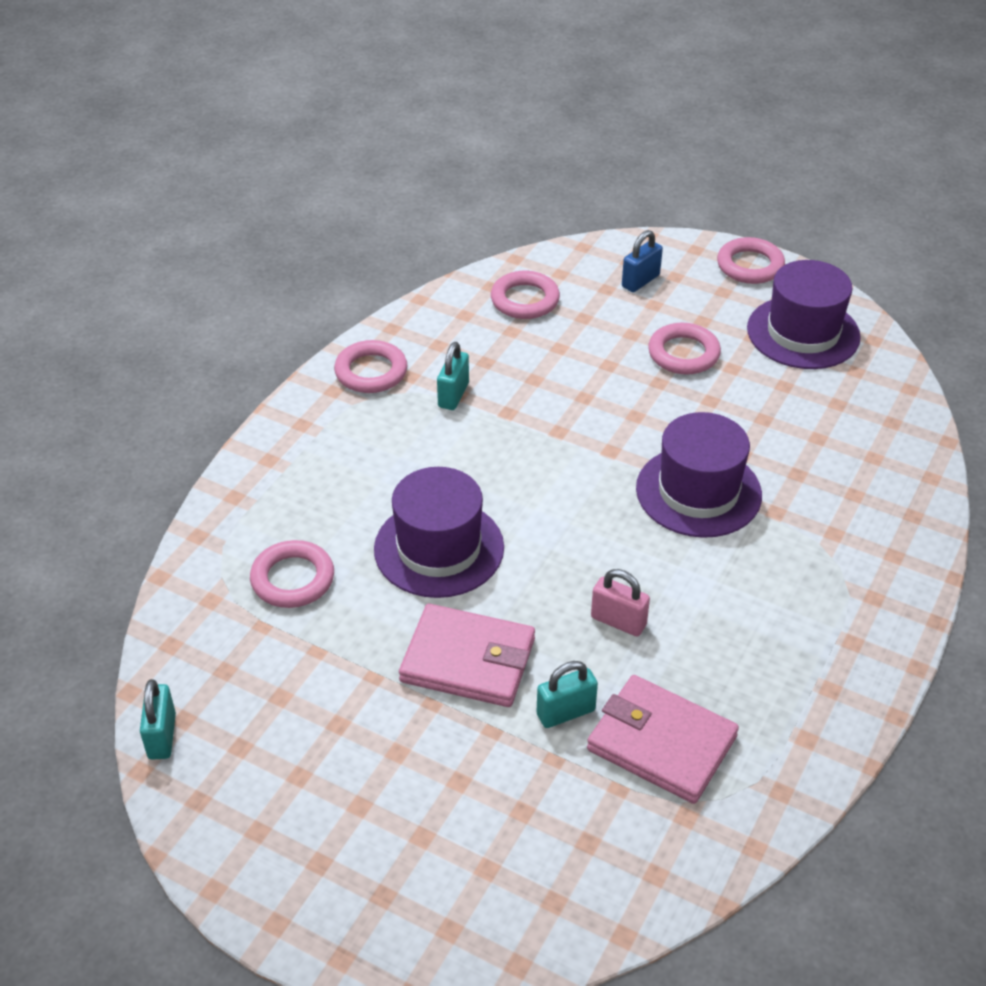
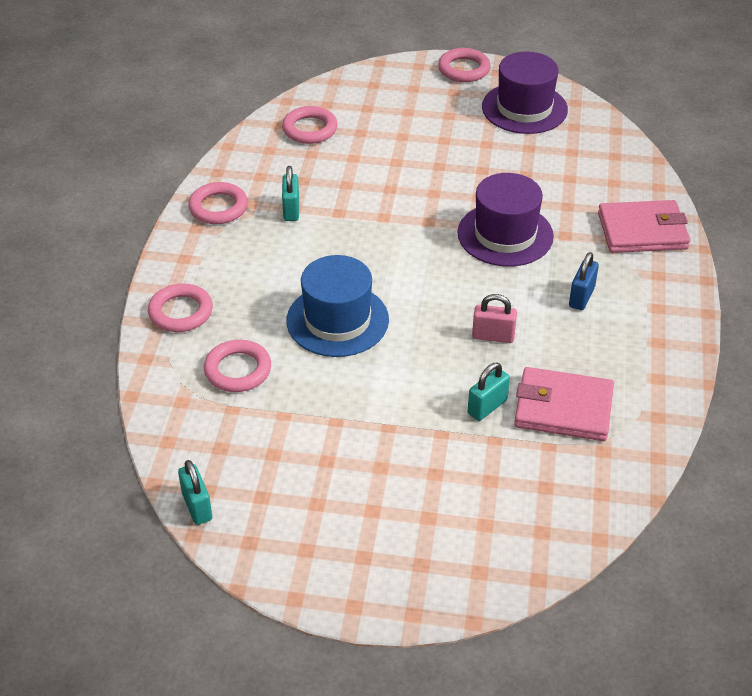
camera: 20 degrees left, 0 degrees up
(439, 548) = (337, 320): purple hat -> blue hat
(468, 660) = (399, 391): pink wallet -> pink wallet (642, 231)
(640, 281) = (389, 97): blue padlock -> blue padlock (581, 297)
(683, 354) = (447, 142): pink ring -> pink ring (181, 312)

